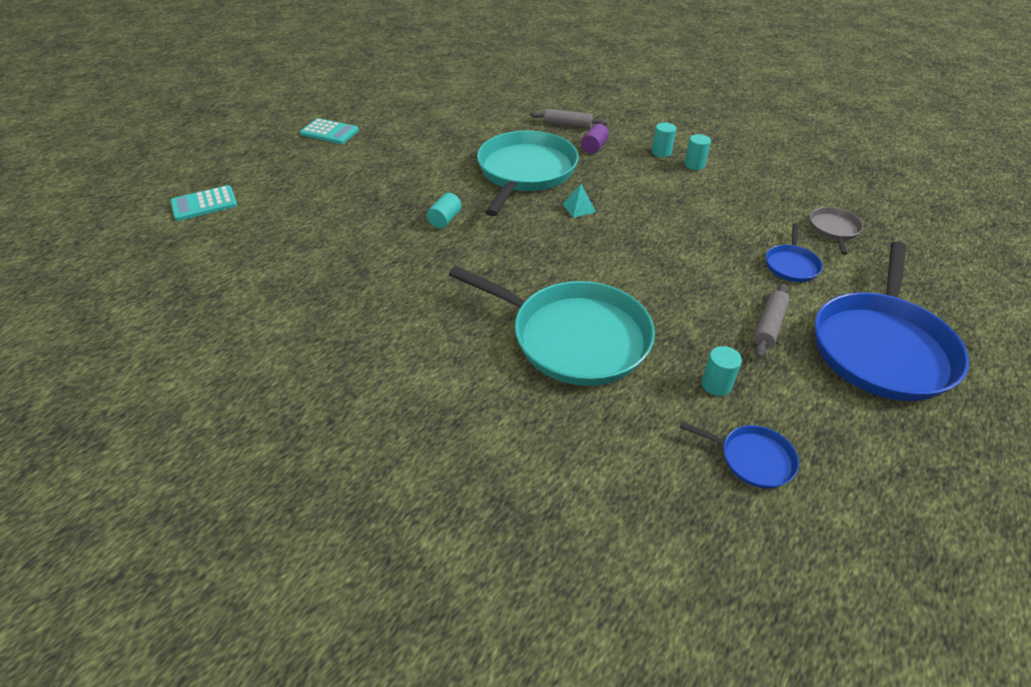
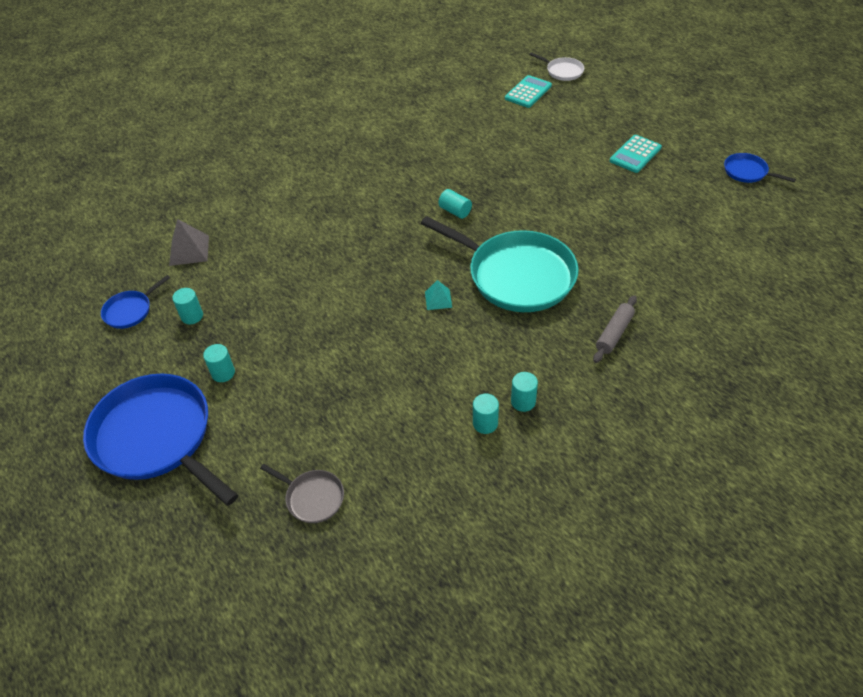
camera: 110 degrees right, 5 degrees up
(160, 186) = (562, 71): none -> white pan
(204, 204) = (528, 92): turquoise calculator -> turquoise calculator turned 45 degrees clockwise
(573, 337) = (279, 255): turquoise pan -> none
(594, 147) = (552, 342): purple cylinder -> none
(607, 439) = (189, 250): none -> grey pyramid
(769, 325) = (223, 373): grey rolling pin -> turquoise cylinder
(791, 265) = (281, 428): blue pan -> blue pan (747, 172)

